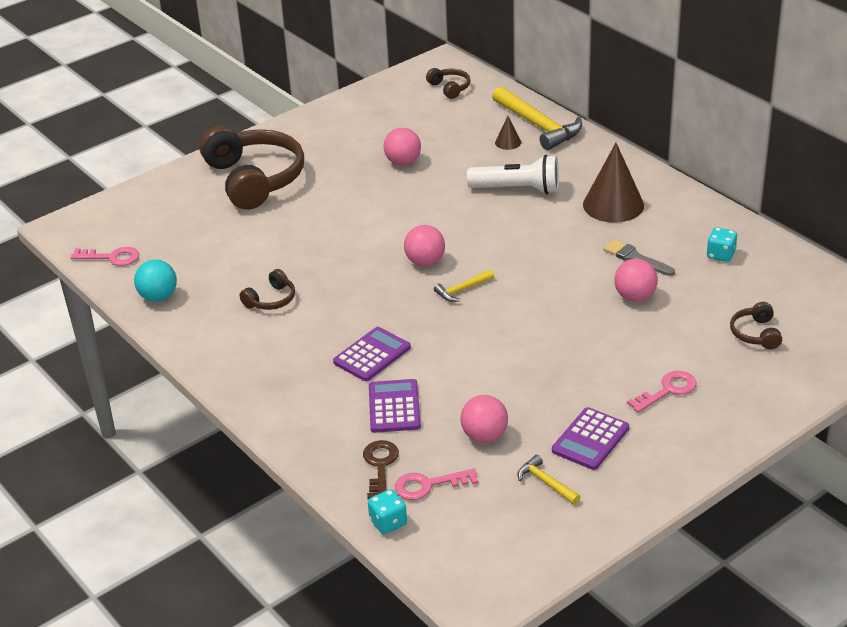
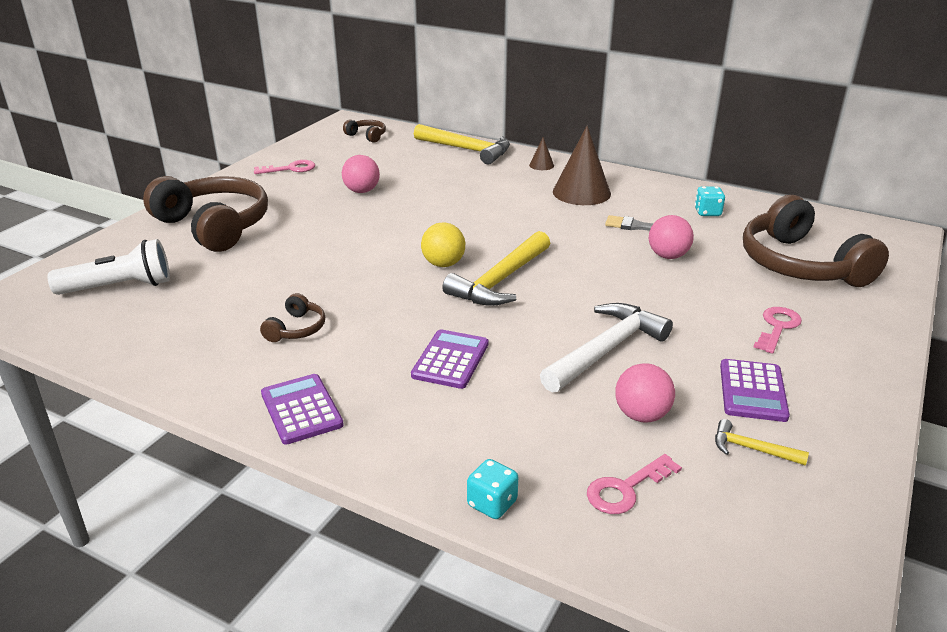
camera: 25 degrees left, 5 degrees down
(112, 257) = (72, 323): pink key -> pink key (290, 169)
(158, 297) = (152, 353): turquoise ball -> none
(380, 465) = (550, 480): brown key -> none
(388, 522) = (615, 552): turquoise dice -> turquoise dice (492, 503)
(394, 407) = (516, 408): purple calculator -> purple calculator (301, 409)
(425, 262) = (443, 264): pink ball -> yellow ball
(462, 290) = (500, 281): yellow hammer -> yellow hammer, size x2.08
(502, 376) = (606, 349): none -> white hammer
(508, 142) = (449, 164): brown cone -> brown cone (541, 165)
(518, 189) = (487, 194): white flashlight -> white flashlight (120, 287)
(756, 334) = (801, 264): brown headphones -> brown headphones, size x2.31

